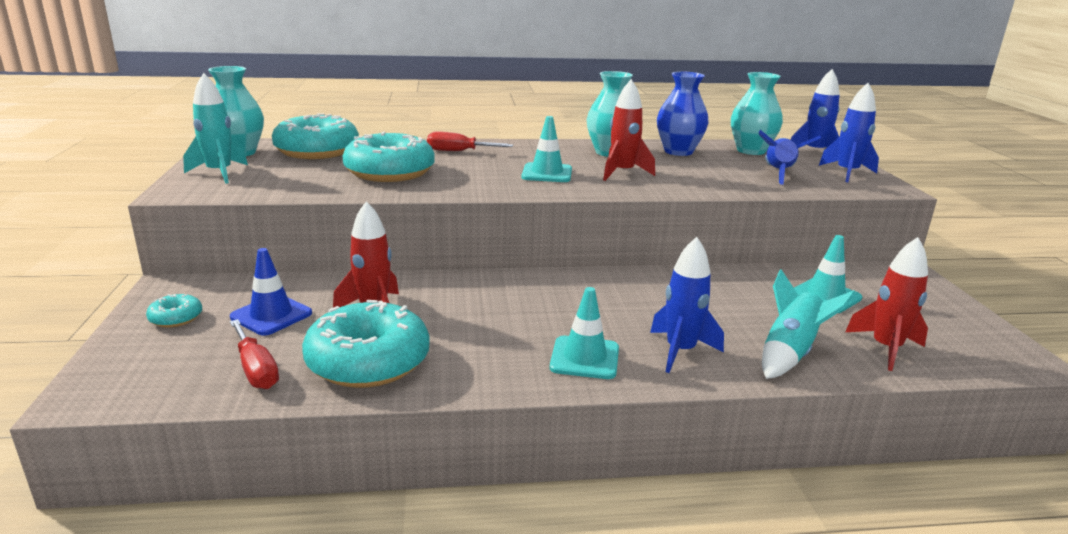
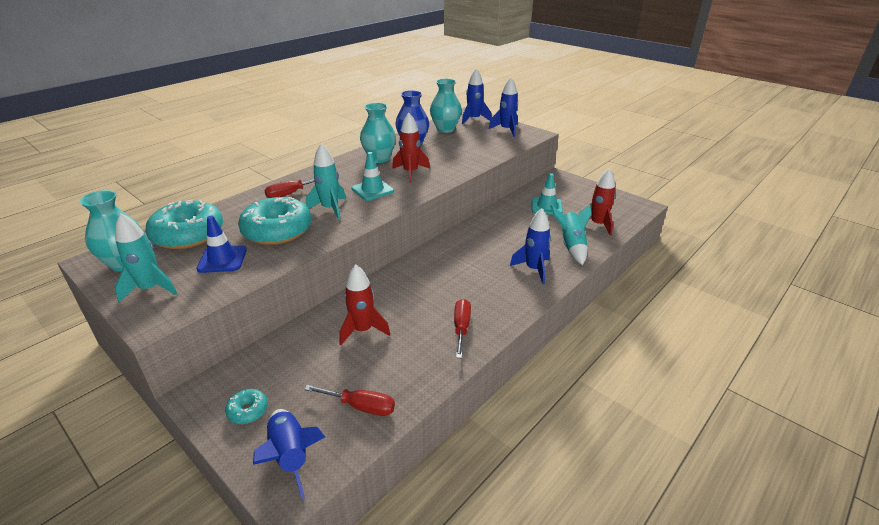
camera: 40 degrees left, 10 degrees up
(271, 315) = (308, 370): blue traffic cone -> blue traffic cone (222, 259)
(368, 361) = (411, 362): turquoise donut -> none
(471, 173) = (330, 209): none -> turquoise rocket
(477, 361) = (461, 327): none -> red screwdriver
(584, 358) = (503, 296): turquoise traffic cone -> none
(779, 173) = (480, 142): blue rocket -> blue rocket (290, 455)

